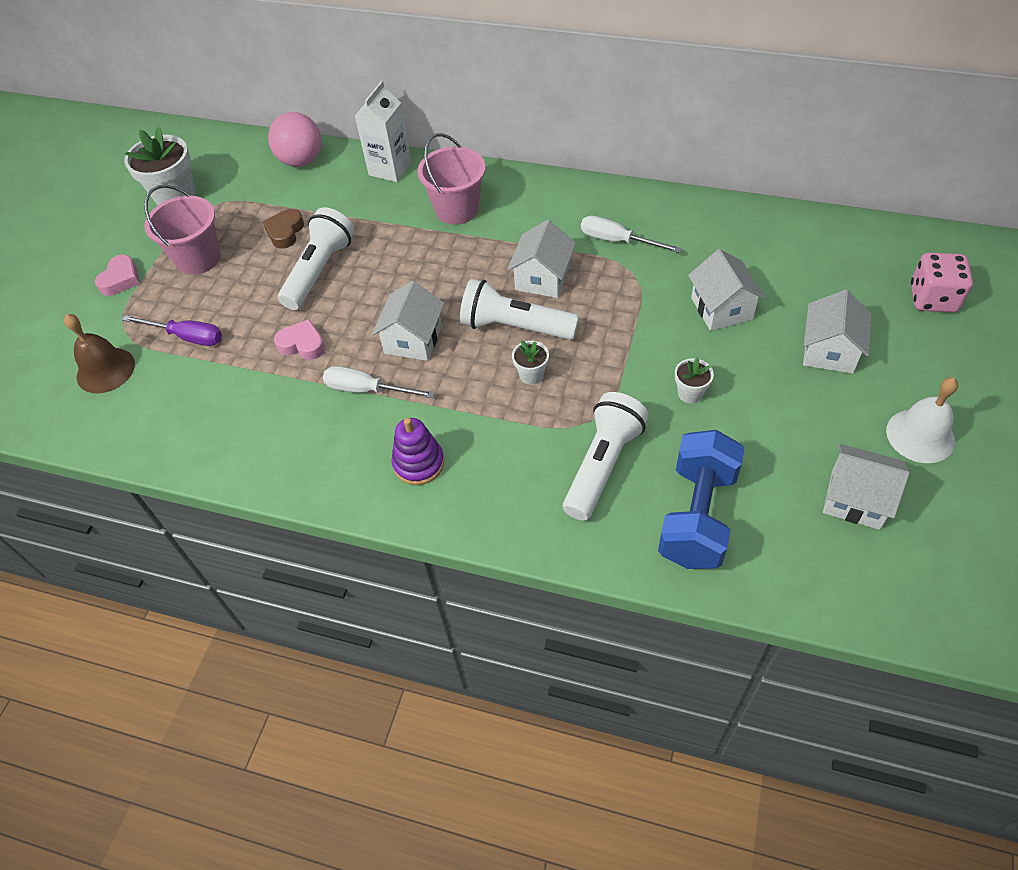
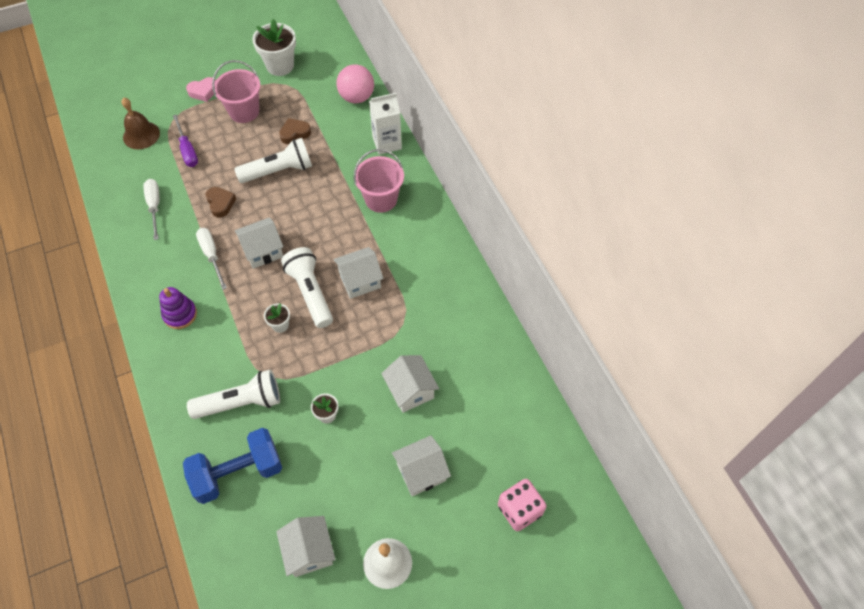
camera: 45 degrees right, 5 degrees up
(302, 344) = (220, 203): pink heart -> brown heart
(617, 241) = (424, 298): white screwdriver -> white screwdriver (155, 206)
(721, 308) = (410, 390): white house -> white house turned 60 degrees counterclockwise

